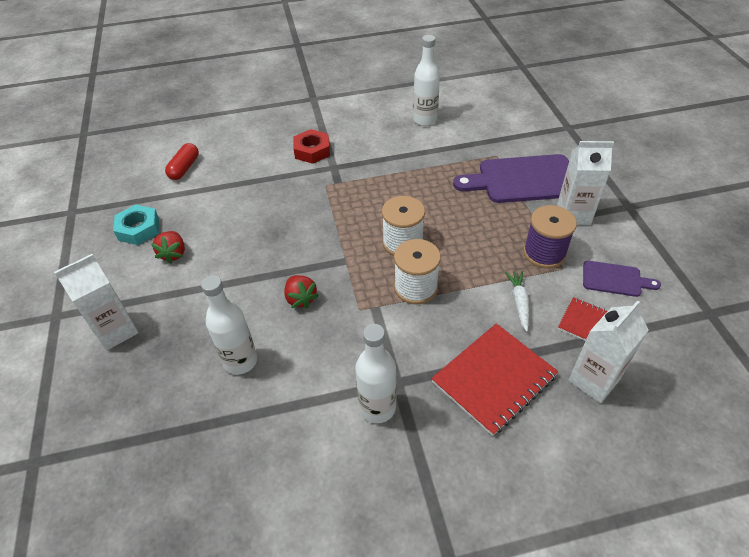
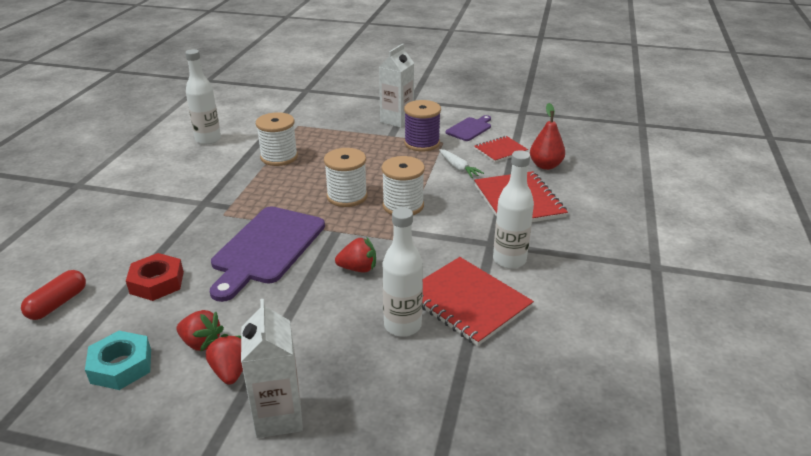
camera: 65 degrees left, 15 degrees down
(151, 283) = (230, 371): none -> red strawberry
(184, 168) = (58, 303): red capsule -> red capsule turned 75 degrees clockwise
(293, 396) = (467, 302): none -> red notebook
(312, 151) = (161, 208): red nut -> red nut (157, 282)
(432, 171) = (279, 157): none -> white spool
(519, 302) = (458, 168): white carrot -> white carrot turned 150 degrees counterclockwise
(523, 179) = (339, 125): purple cutting board -> purple cutting board (266, 248)
(593, 380) = (545, 165): white carton -> red pear

